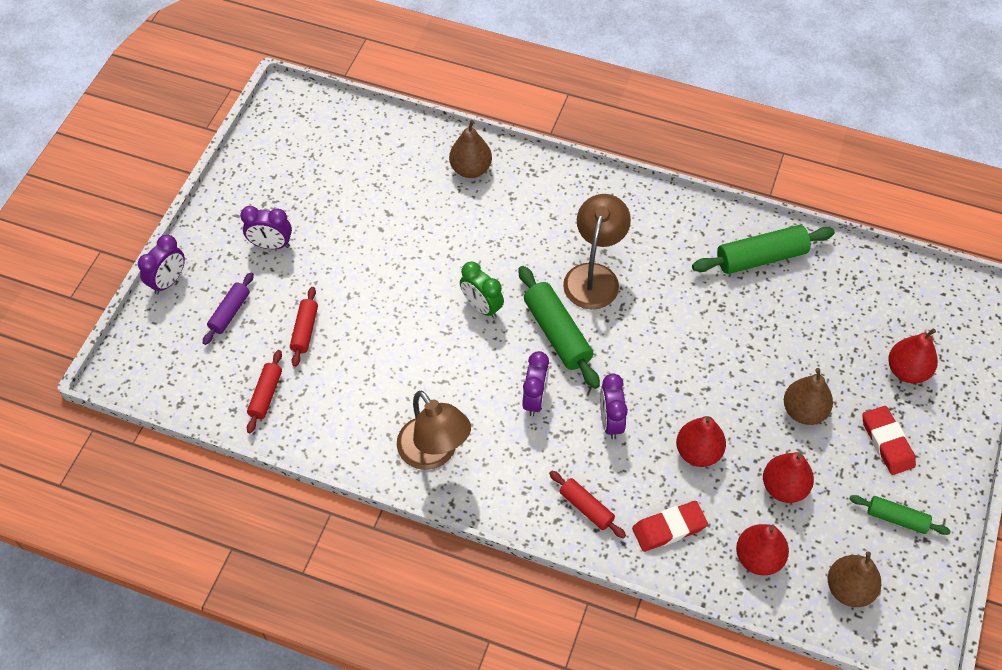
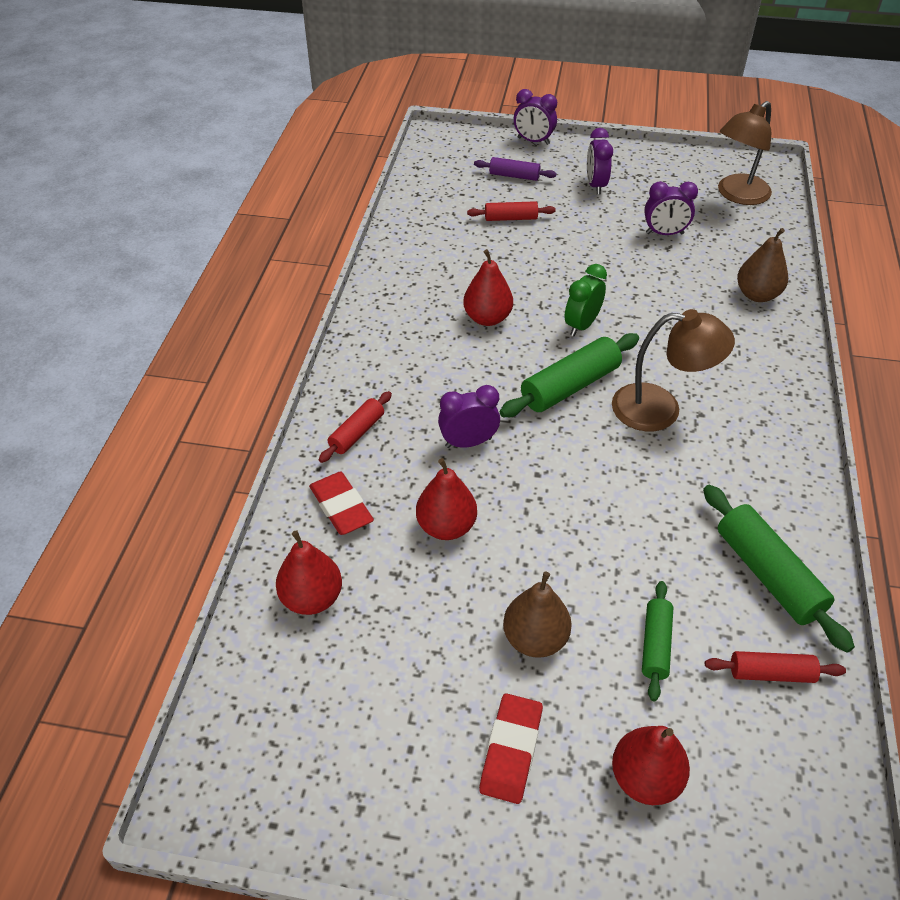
camera: 80 degrees right, 10 degrees down
(266, 395) = (436, 208): red rolling pin -> red rolling pin (771, 673)
(434, 453) = (399, 315): brown lamp -> brown lamp (737, 195)
(535, 399) = (480, 378): purple clock -> purple clock (664, 233)
(784, 487) = (414, 621): red pear -> red pear (487, 318)
(849, 589) = (276, 704): brown pear -> none
(887, 442) = (511, 750): red eraser -> red eraser turned 45 degrees counterclockwise
(896, 518) = (389, 766): green rolling pin -> green rolling pin (655, 645)

